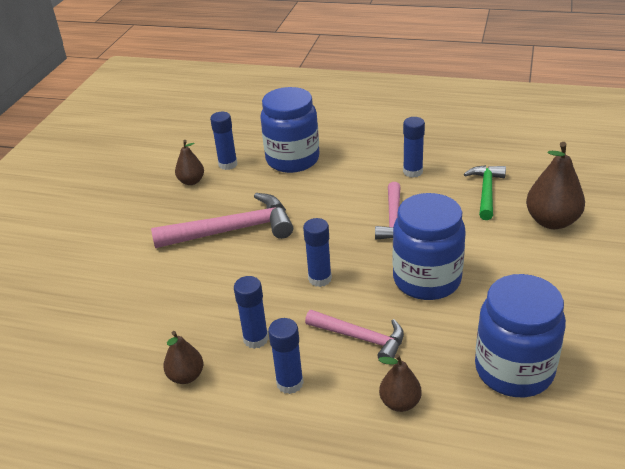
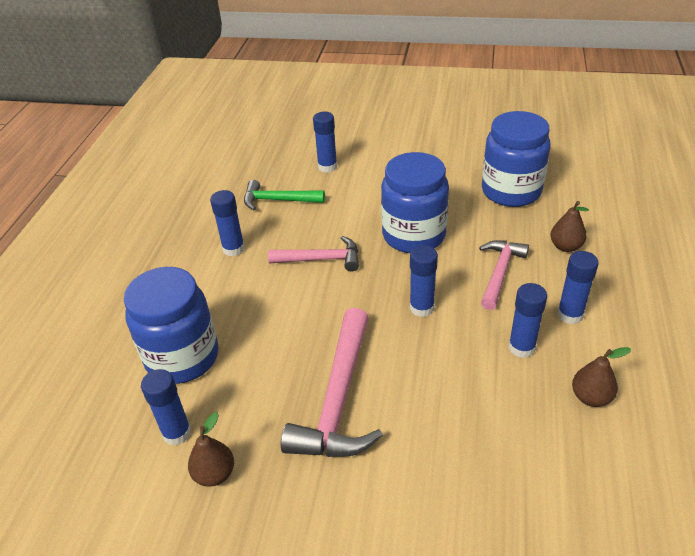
camera: 95 degrees left, 5 degrees up
(232, 230) = (338, 399): pink hammer -> pink hammer turned 150 degrees counterclockwise
(552, 221) = (327, 166): brown pear -> blue glue stick

